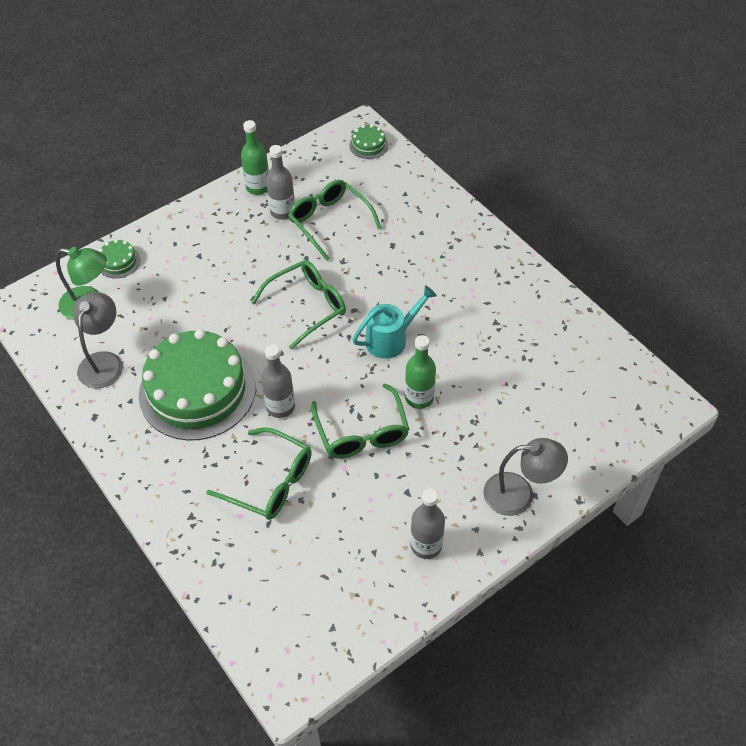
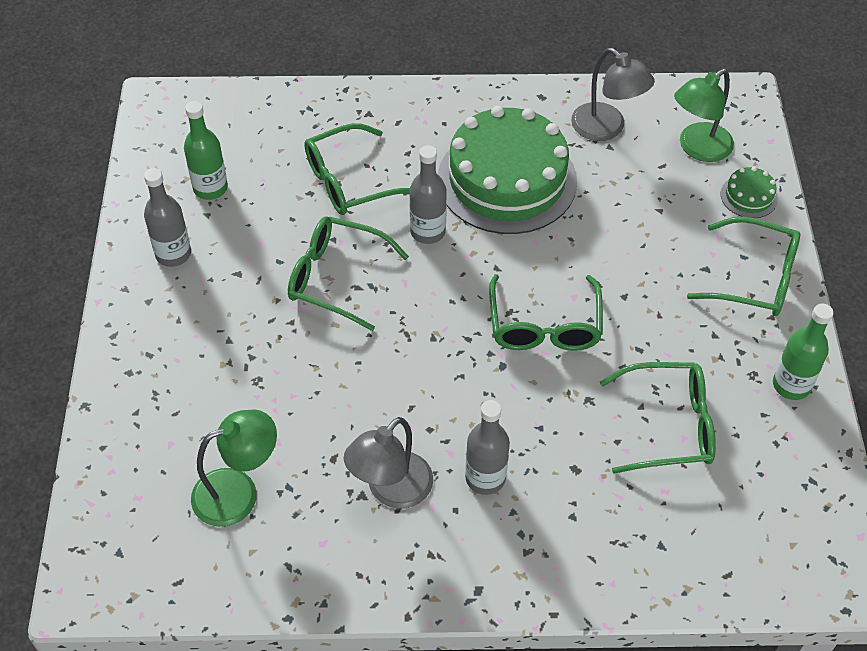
camera: 125 degrees right, 0 degrees up
(189, 231) = (755, 278): none -> green glasses
(283, 212) = (724, 386): grey bottle -> grey bottle (485, 478)
(368, 145) = (797, 565): green cake -> none
(391, 339) = (430, 374): turquoise watering can -> none
(419, 398) = (330, 351): green bottle -> green bottle (210, 188)
(519, 494) = (143, 360): grey lamp -> grey lamp (391, 490)
(550, 378) = (238, 492): none -> green lamp

